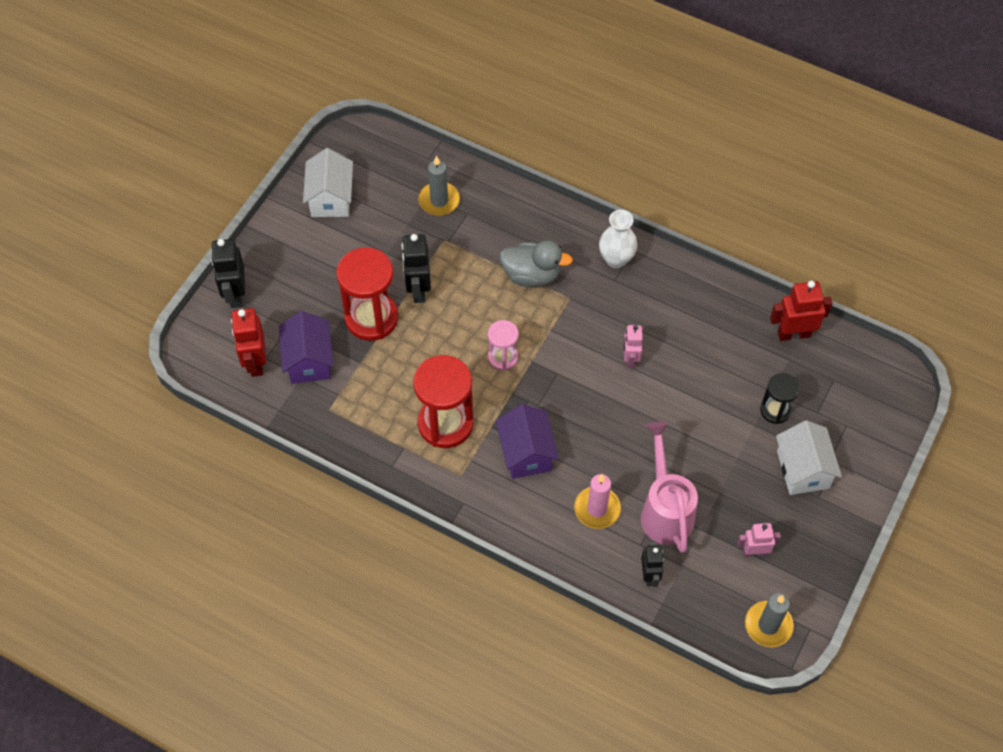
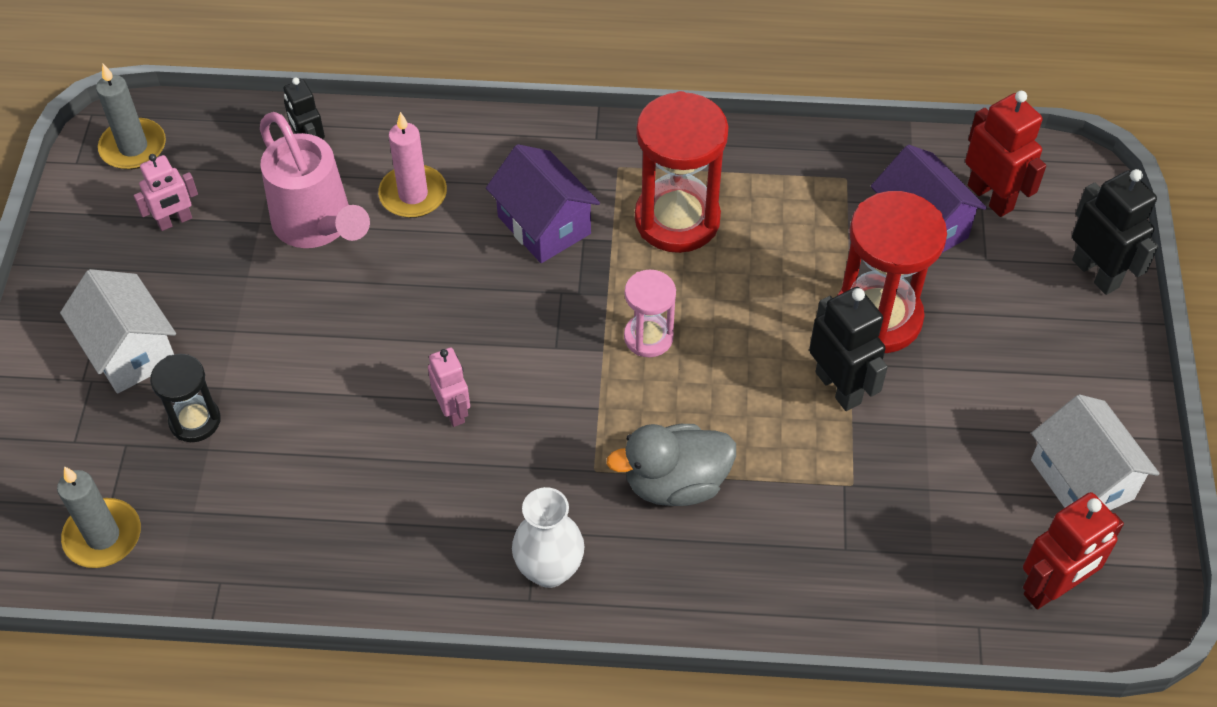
camera: 155 degrees right, 5 degrees down
(439, 200) = (906, 551): grey candle -> grey candle (103, 536)
(793, 334) = (195, 558): red robot -> red robot (1052, 588)

